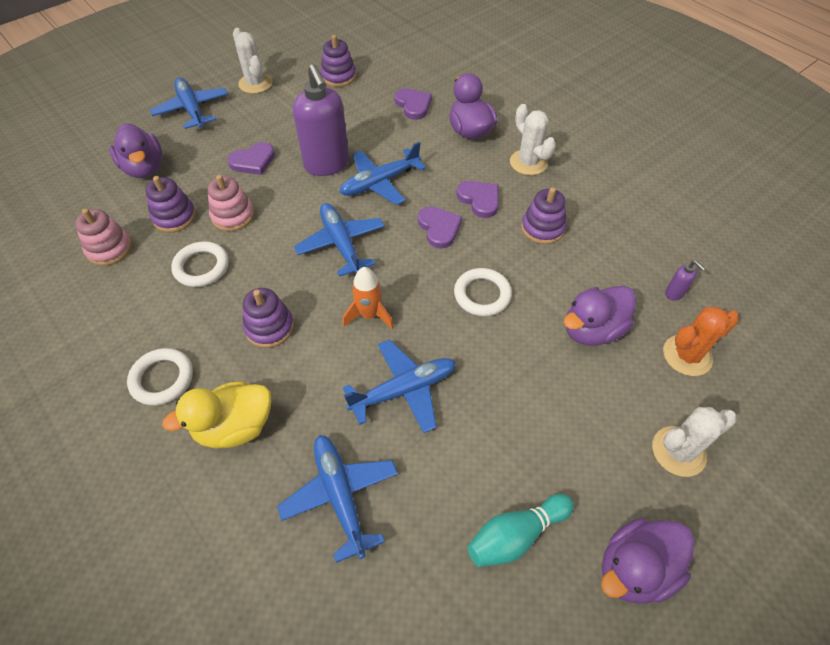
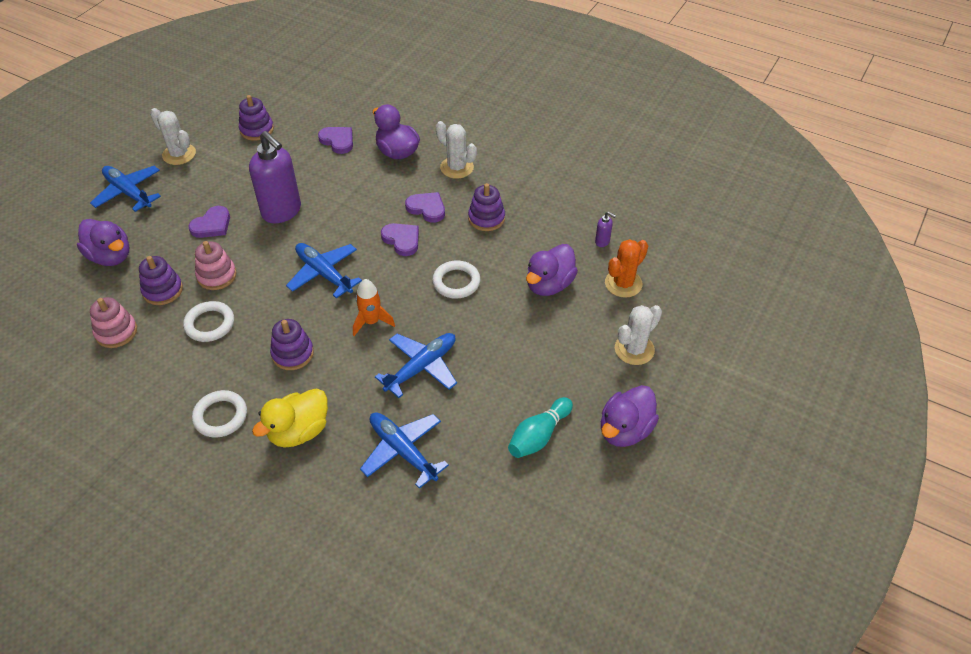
camera: 20 degrees left, 5 degrees down
(380, 183) = (336, 215): blue plane -> none

